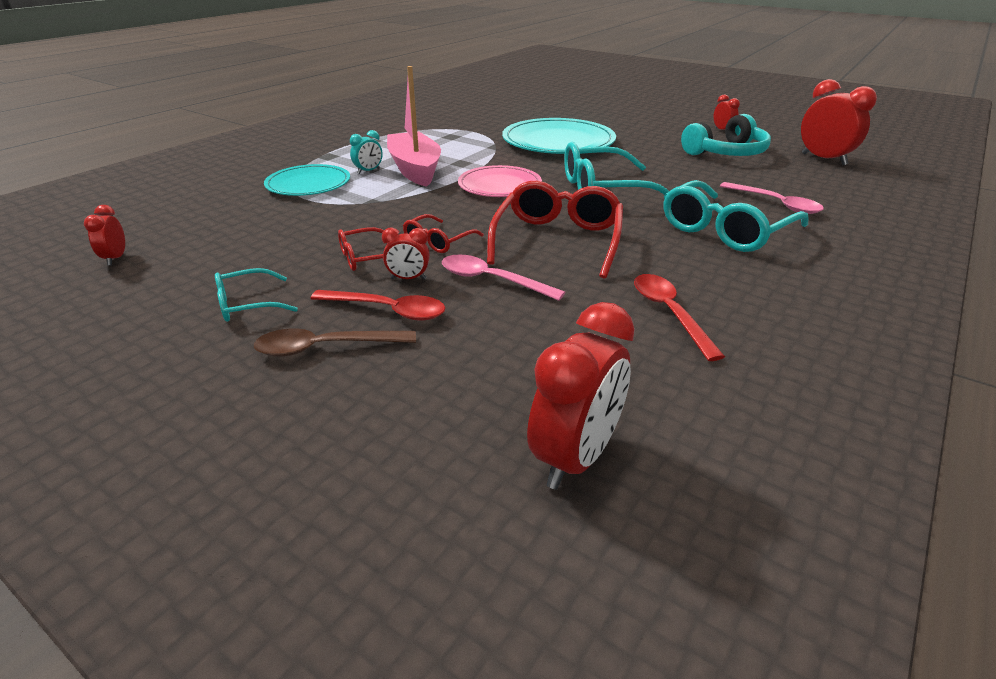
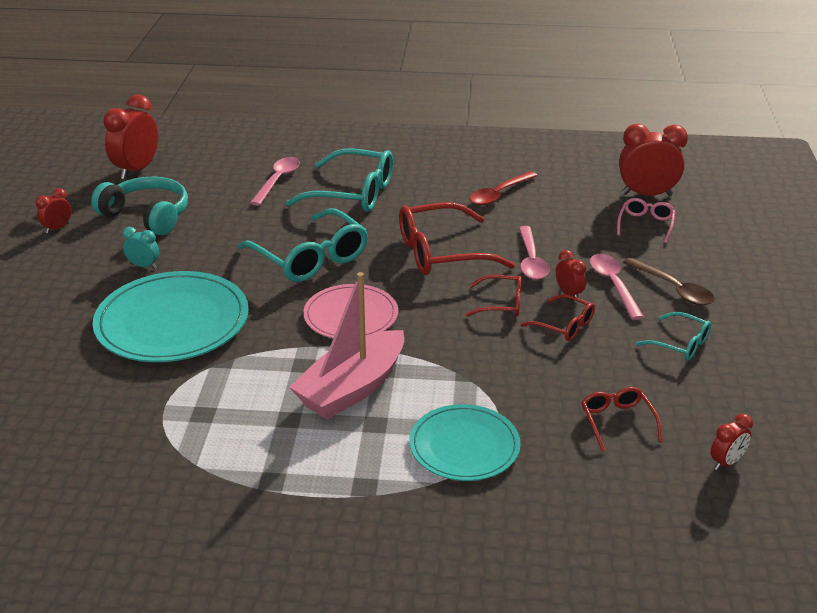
camera: 120 degrees left, 0 degrees up
(230, 235) = (617, 422): none -> red glasses
(368, 171) = (387, 421): turquoise clock -> turquoise clock (144, 266)
(388, 310) = (613, 284): red spoon -> pink spoon
(484, 403) = (645, 225): none -> pink glasses

